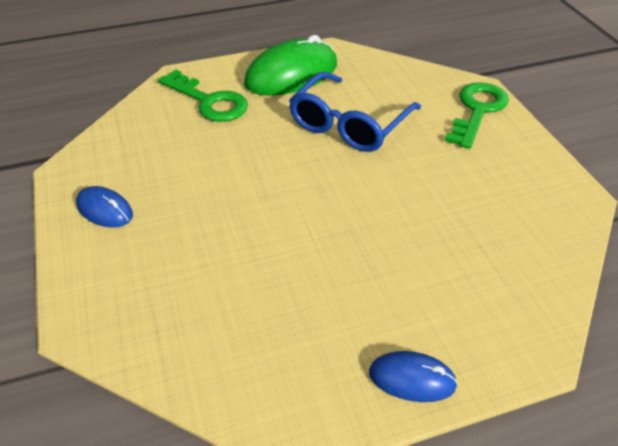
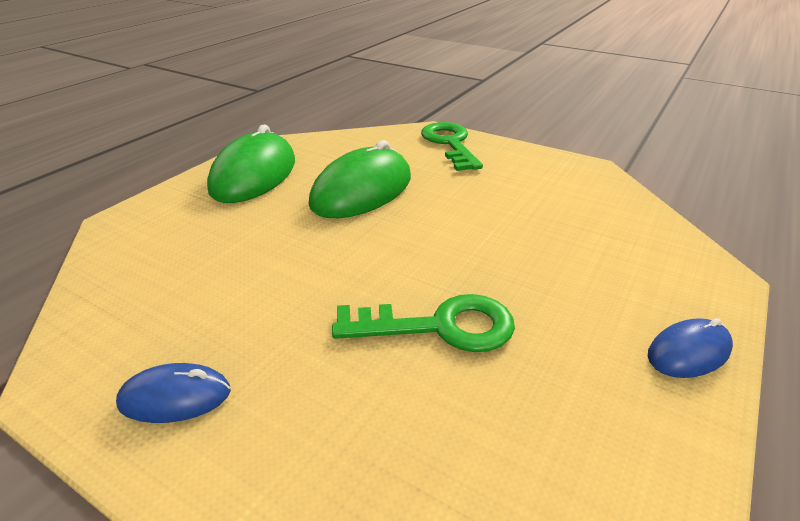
camera: 40 degrees left, 10 degrees down
(209, 101) = (187, 228): green key -> green key (439, 326)
(349, 124) = (362, 191): blue glasses -> green mouse

